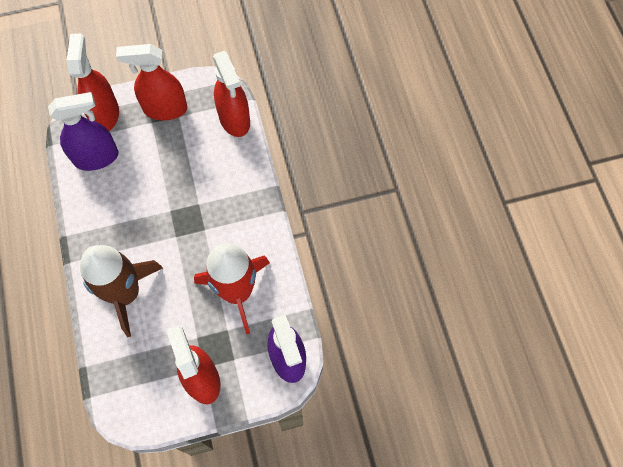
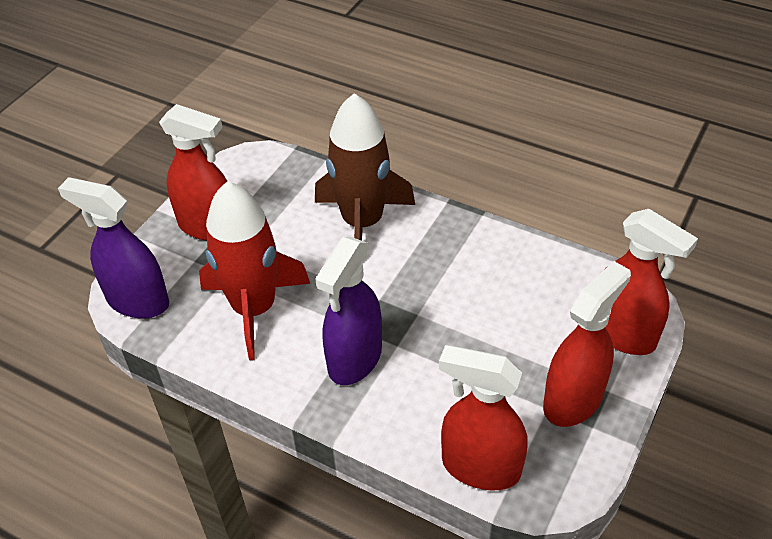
camera: 135 degrees right, 20 degrees down
(96, 157) = (561, 291): purple spray bottle -> purple spray bottle (354, 359)

